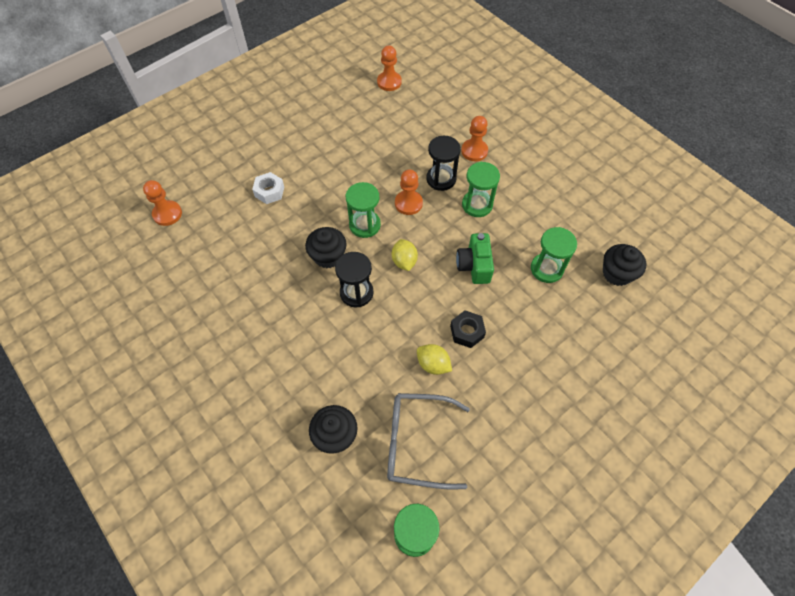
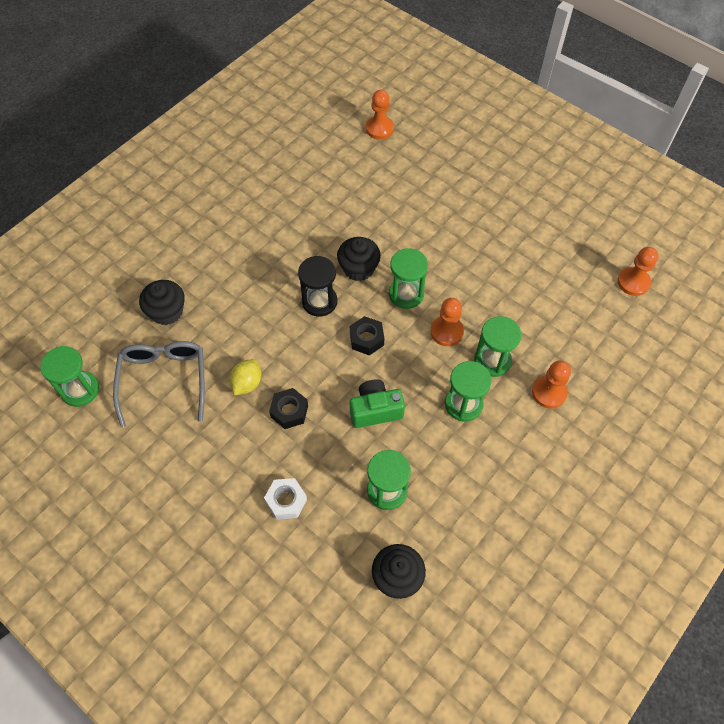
camera: 80 degrees right, 0 degrees up
(269, 192) = (428, 201): white nut -> white nut (286, 501)
(404, 261) = (366, 339): yellow lemon -> black nut
(441, 179) = (492, 360): black hourglass -> green hourglass

